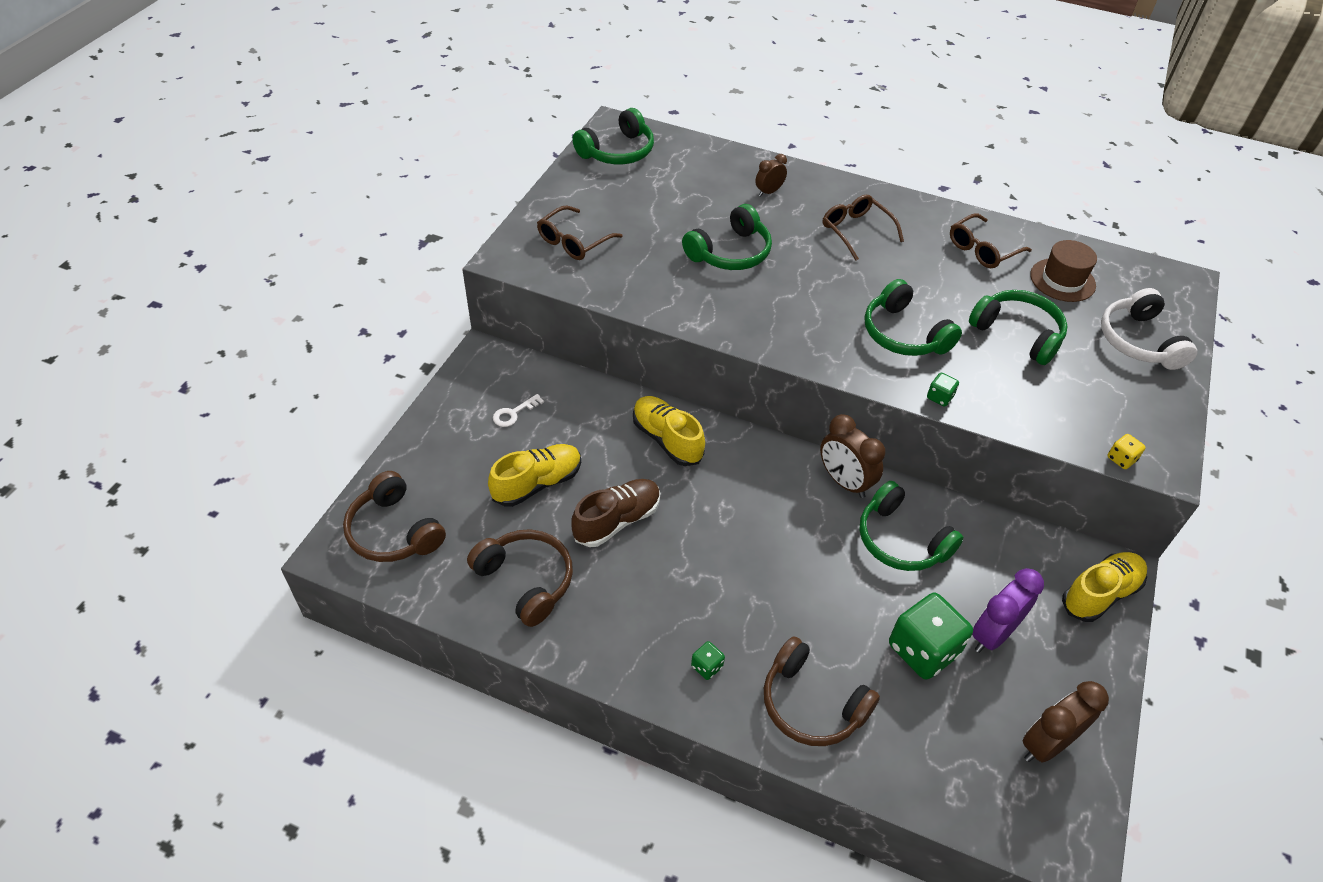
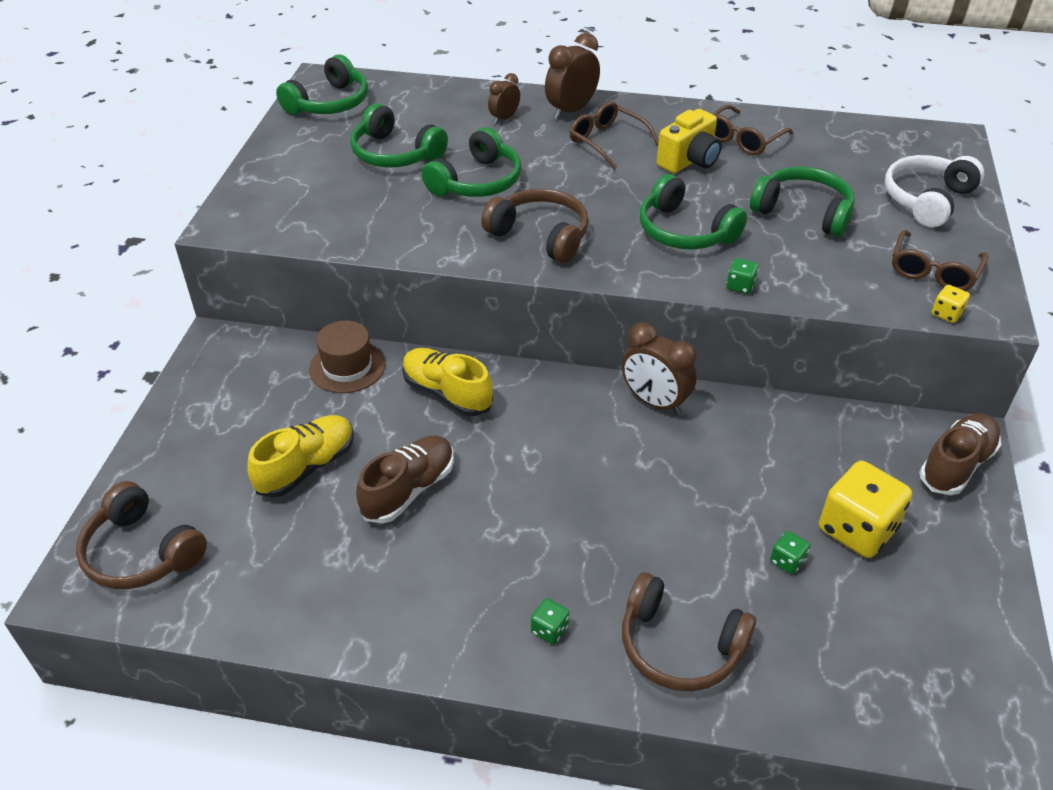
camera: 10 degrees left, 5 degrees down
(513, 413) = (263, 397): white key -> none
(526, 581) = (314, 577): brown headphones -> brown headphones (540, 235)
(573, 241) = (299, 197): brown glasses -> brown glasses (933, 271)
(901, 540) = (731, 450): green headphones -> green headphones (395, 153)
(923, 650) = (787, 561): green dice -> green dice, size x0.44
(926, 263) = (689, 161): none -> yellow camera
(992, 634) = (857, 529): purple clock -> yellow dice
(1046, 744) = (948, 634): brown clock -> brown clock (571, 110)
(1062, 280) = (833, 155): brown hat -> brown hat (347, 366)
(1100, 594) = (956, 465): yellow shoe -> brown shoe
(1139, 341) = (927, 200): white headphones -> white headphones turned 60 degrees clockwise

